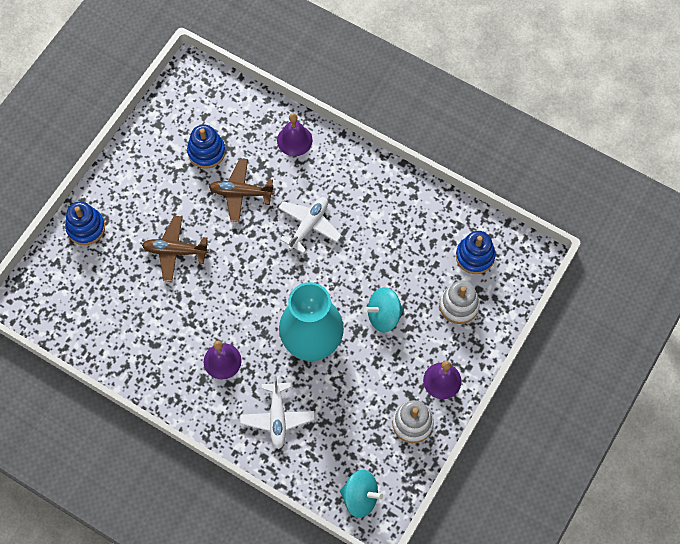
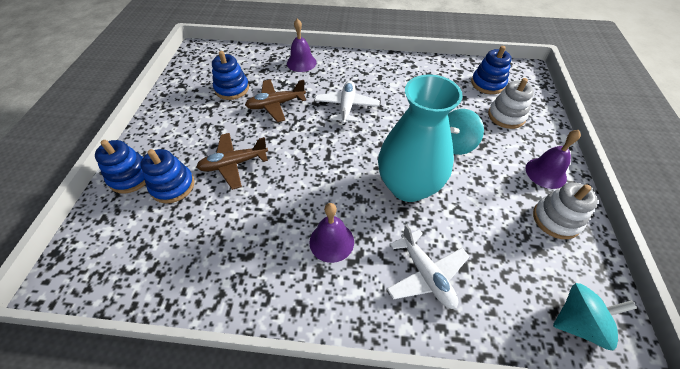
camera: 25 degrees left, 15 degrees down
(117, 253) = (173, 186): none -> blue stacking toy

